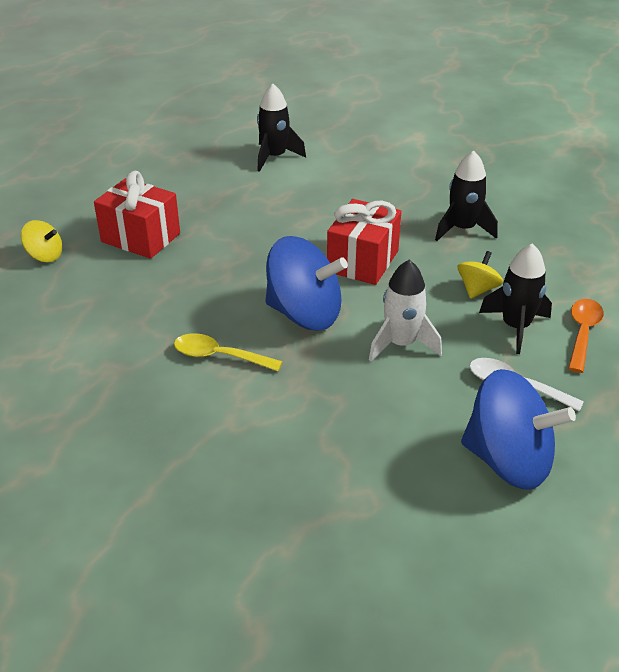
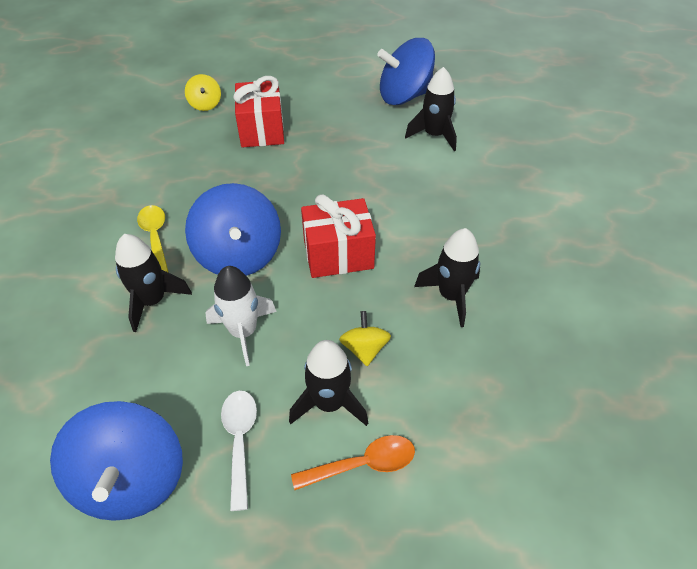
camera: 55 degrees right, 10 degrees up
(202, 147) = (404, 96): none -> blue spinning top
(309, 385) = (153, 301): none -> black rocket
(477, 289) = (364, 349): yellow spinning top -> yellow spinning top turned 90 degrees counterclockwise

